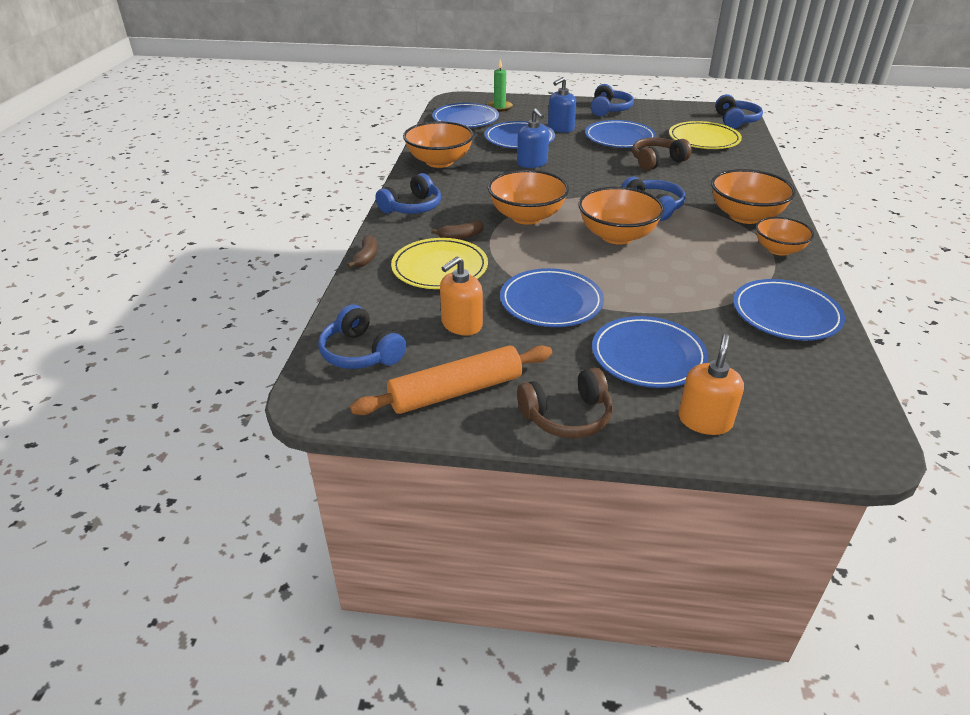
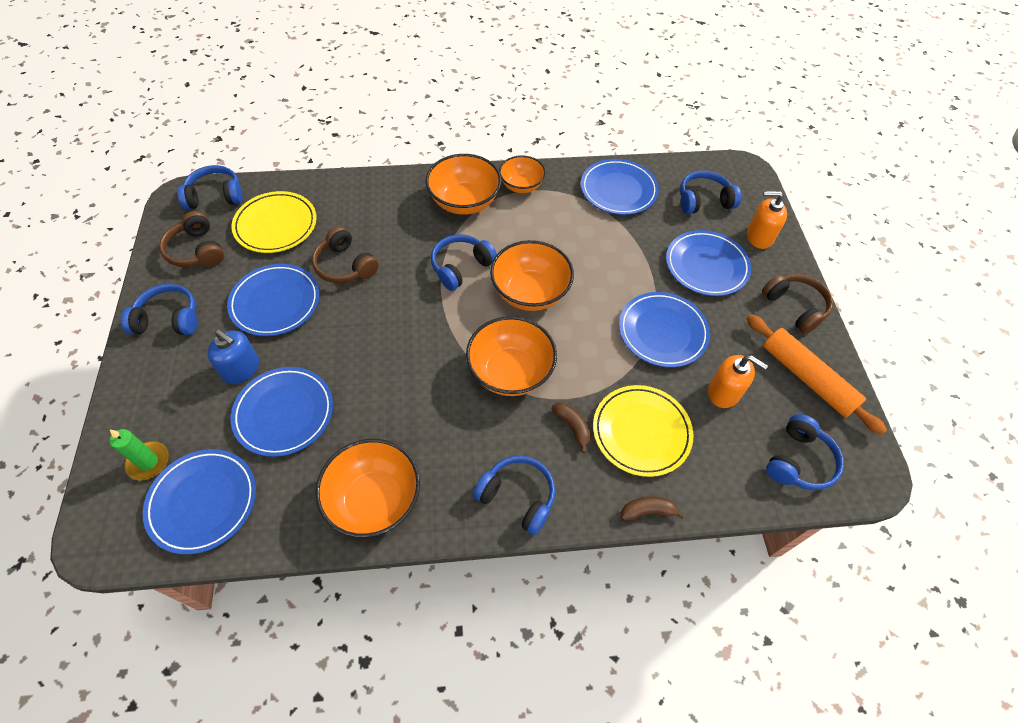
camera: 105 degrees left, 20 degrees up
(532, 163) = (365, 386): blue soap dispenser -> none
(674, 116) = (197, 250): none -> brown headphones
(778, 384) = (703, 201): none -> blue headphones

